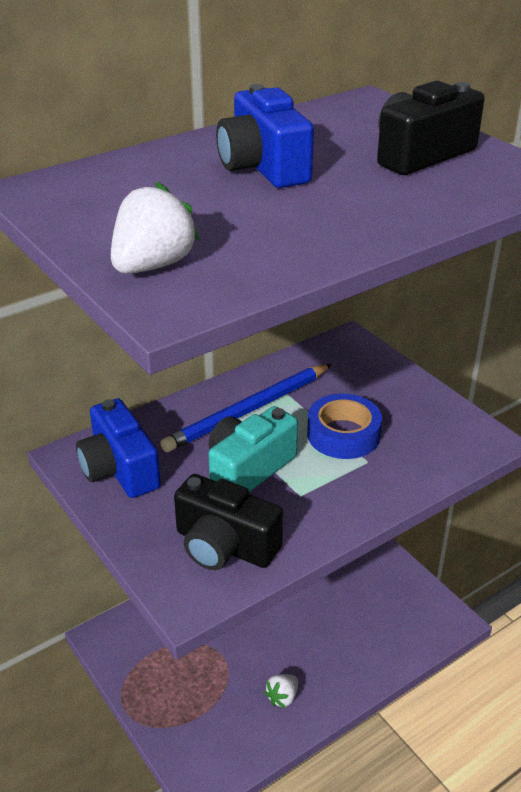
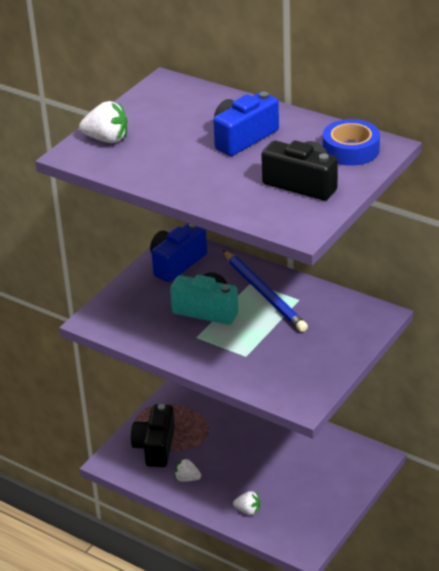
camera: 70 degrees right, 0 degrees up
(224, 546) = (137, 321): black camera -> black camera (155, 447)
(248, 411) = (264, 293): blue pencil -> blue pencil turned 150 degrees counterclockwise
(343, 434) = (266, 339): blue tape -> blue tape (351, 150)
(367, 652) = (248, 510): none -> white strawberry

